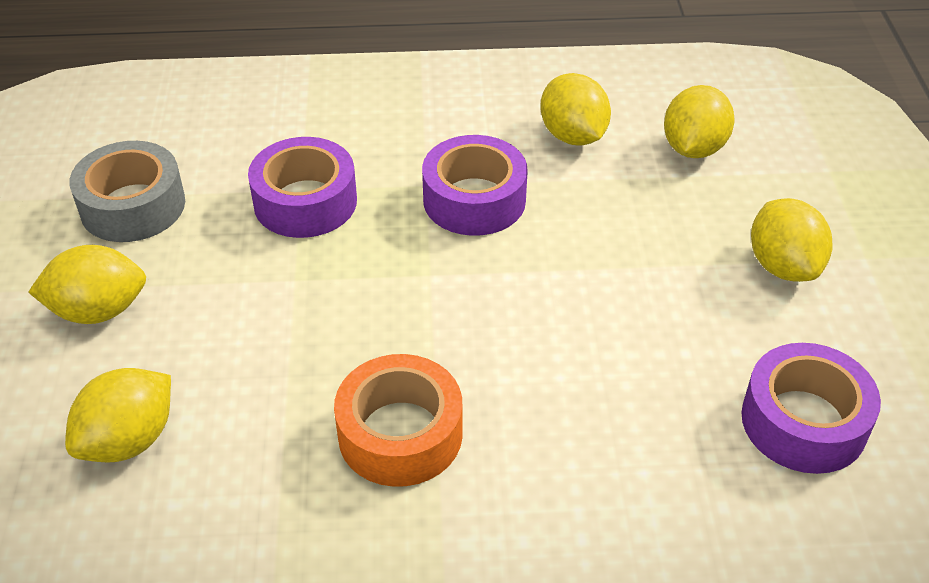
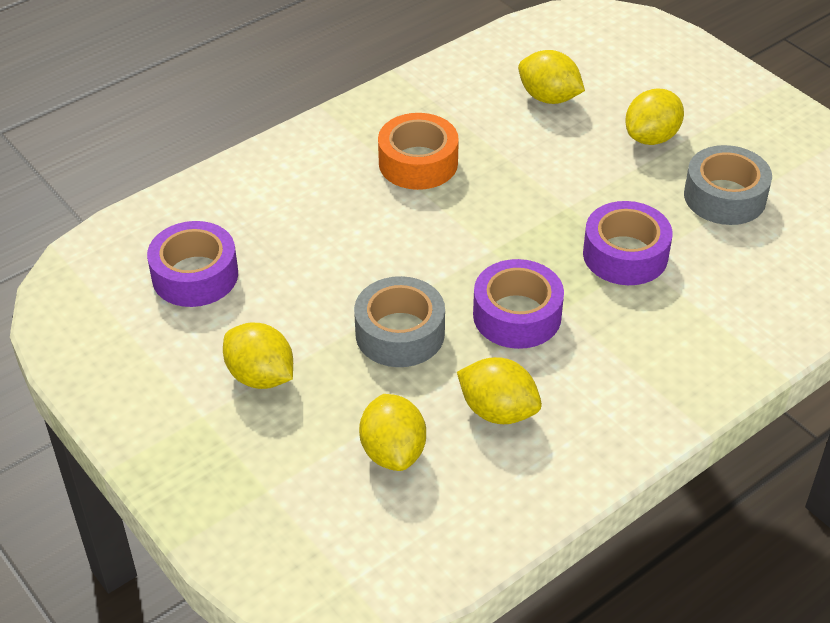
camera: 145 degrees right, 0 degrees up
(129, 440) = (549, 98): yellow lemon -> yellow lemon turned 60 degrees counterclockwise
(606, 238) = (400, 333): none -> grey tape

